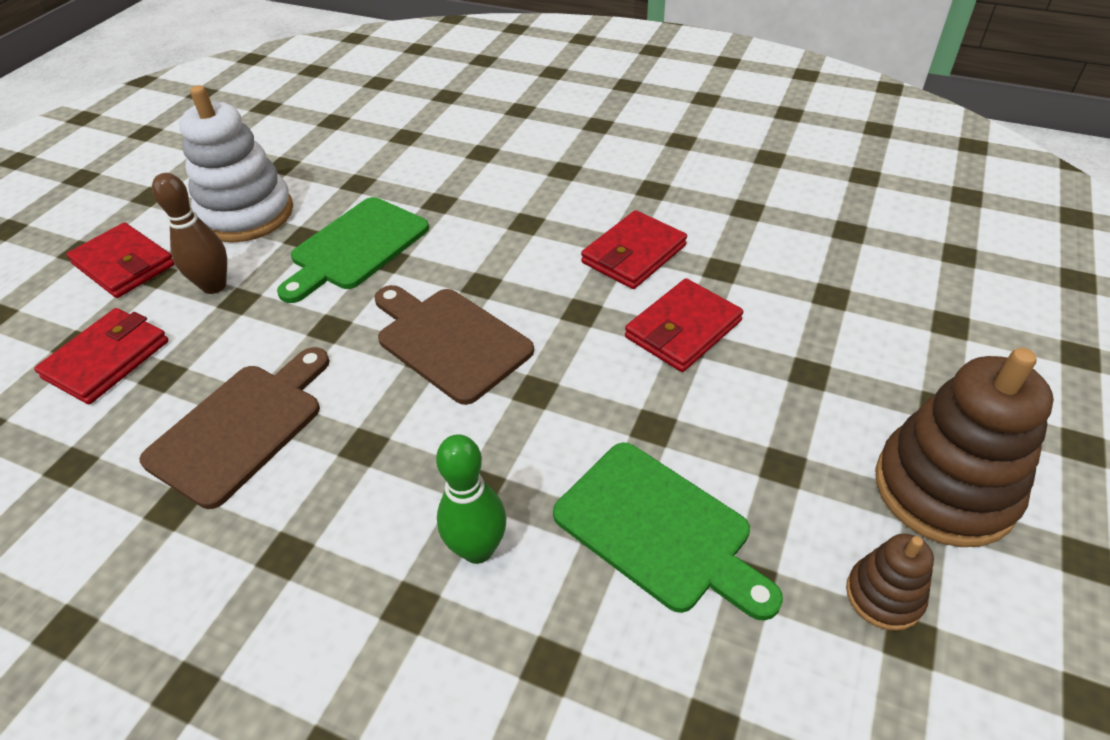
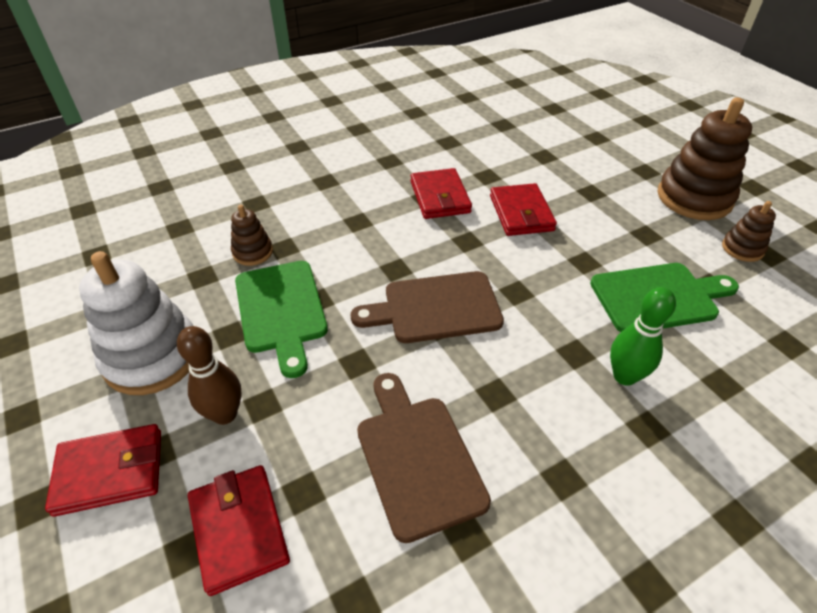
camera: 55 degrees left, 0 degrees up
(414, 189) = (252, 252): none -> brown stacking toy

